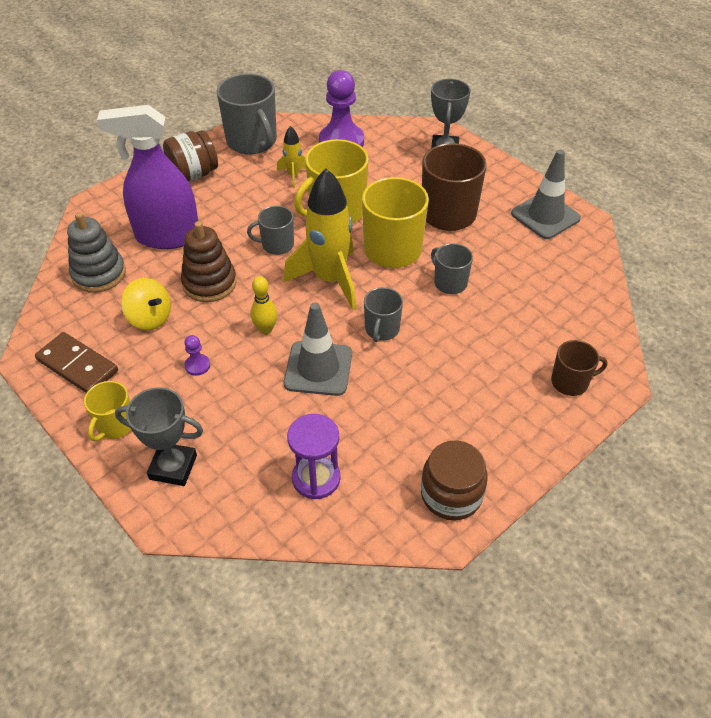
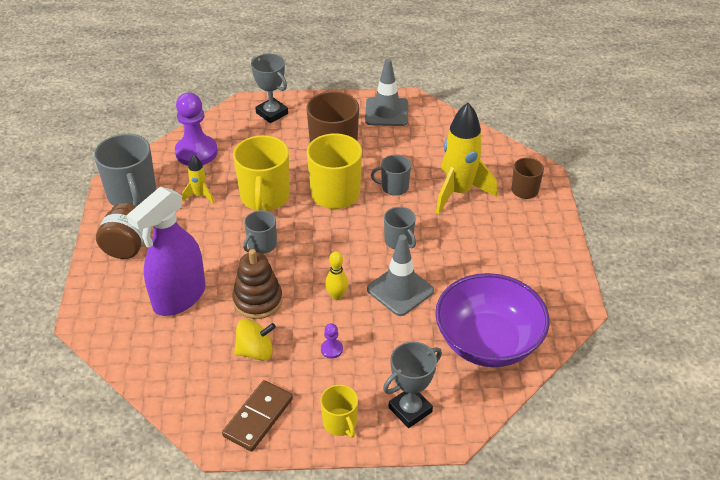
camera: 50 degrees left, 5 degrees down
(77, 365) = (258, 417): brown domino -> brown domino turned 45 degrees counterclockwise
(99, 274) = (172, 358): grey stacking toy -> none
(252, 141) = (132, 195): grey mug -> grey mug turned 60 degrees clockwise
(316, 478) = (488, 342): purple hourglass -> purple bowl
(329, 280) = (327, 239): yellow rocket -> yellow rocket (458, 192)
(451, 494) = (556, 289): brown jar -> none

